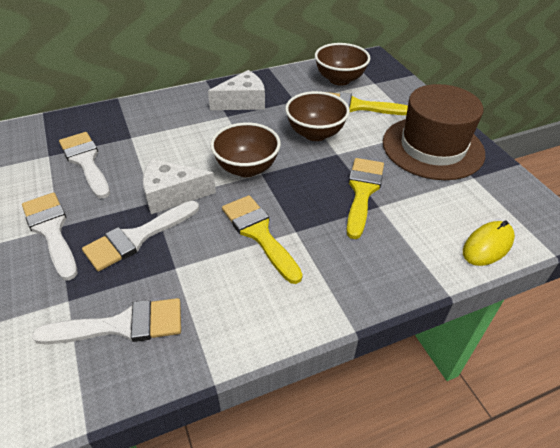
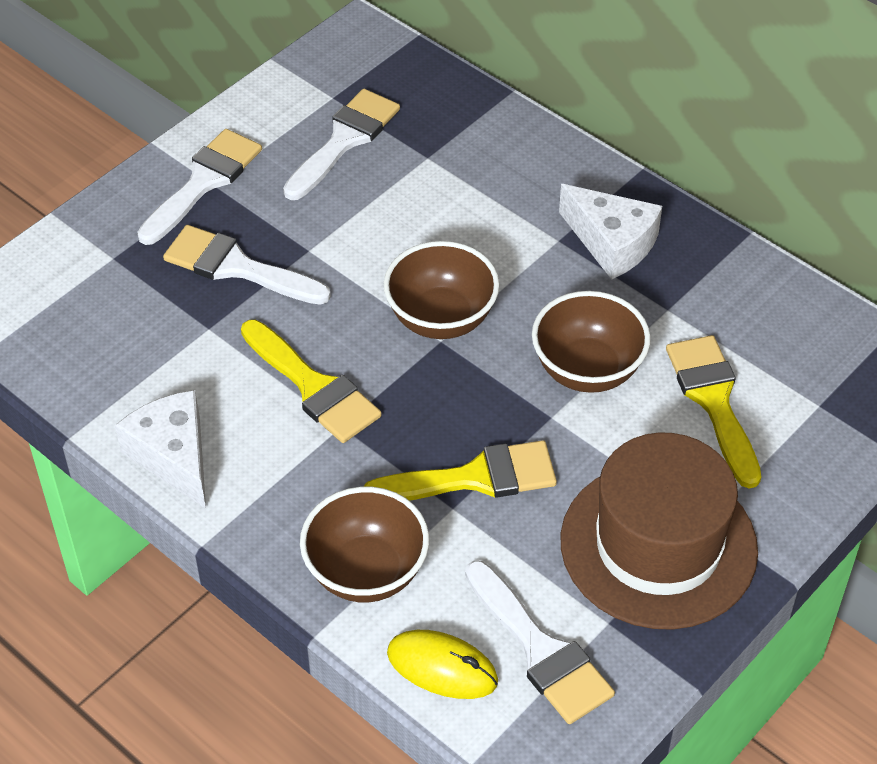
camera: 65 degrees right, 5 degrees up
(122, 325) = (103, 322): white brush -> white brush (540, 650)
(172, 195) = (333, 263): white cheese -> white cheese (173, 456)
(259, 233) = (313, 387): yellow brush -> yellow brush turned 105 degrees clockwise
(339, 79) = (789, 348): brown bowl -> brown bowl (366, 572)

